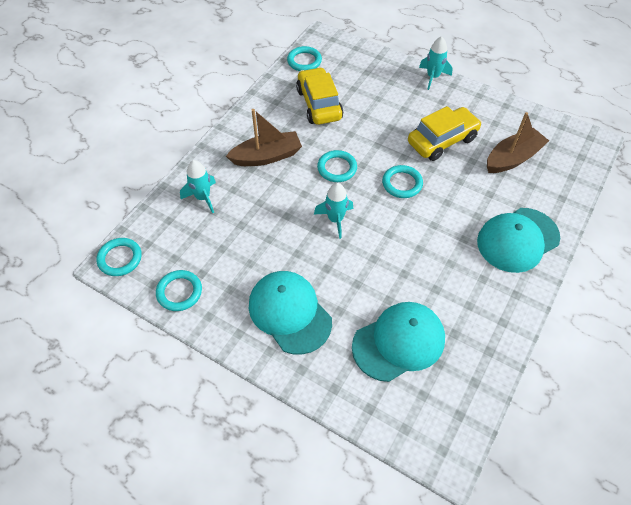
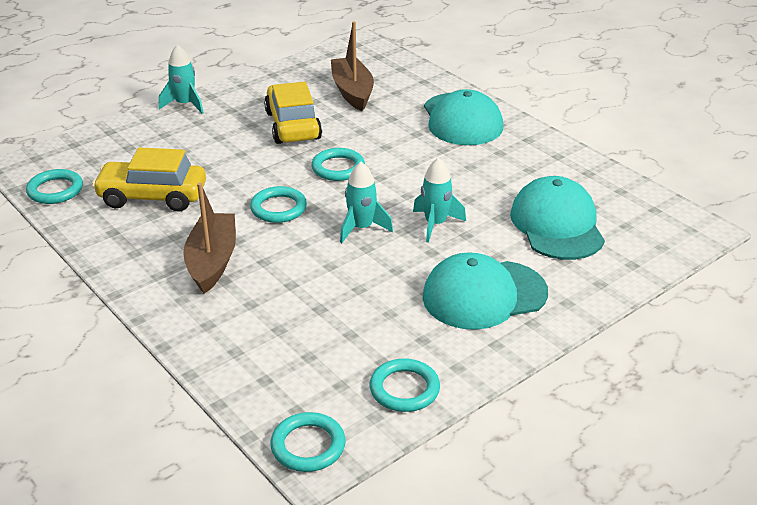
camera: 70 degrees left, 20 degrees down
(203, 198) = (245, 336): turquoise rocket -> turquoise rocket (435, 224)

